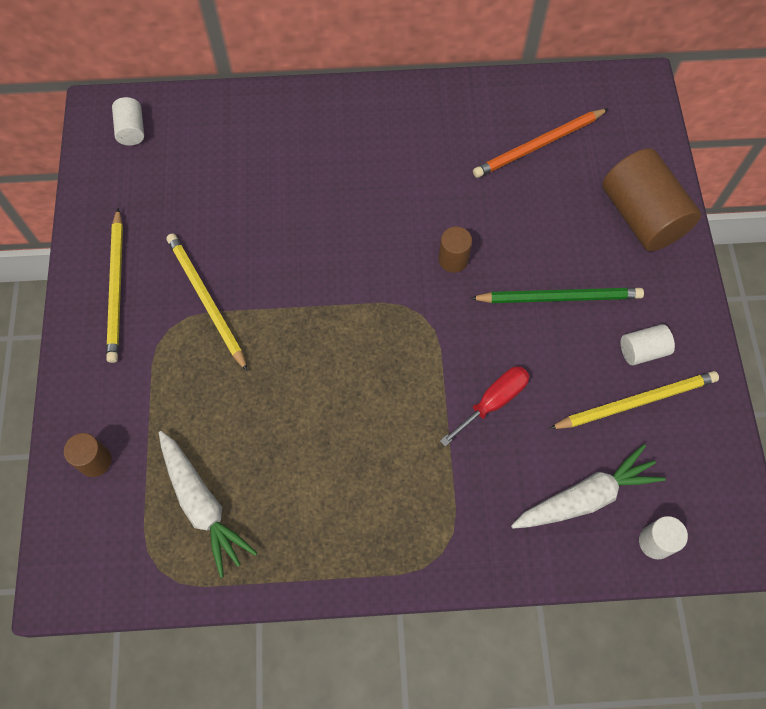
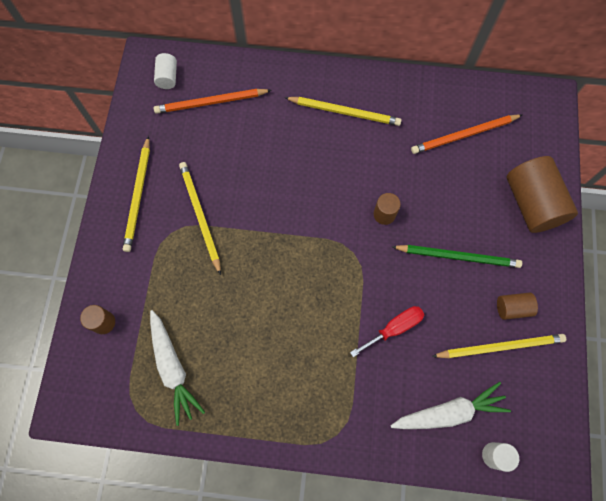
camera: 10 degrees right, 5 degrees up
(196, 153) = (210, 102): none -> orange pencil
(377, 140) = (344, 112): none -> yellow pencil
(642, 350) = (512, 308): white cylinder -> brown cylinder

